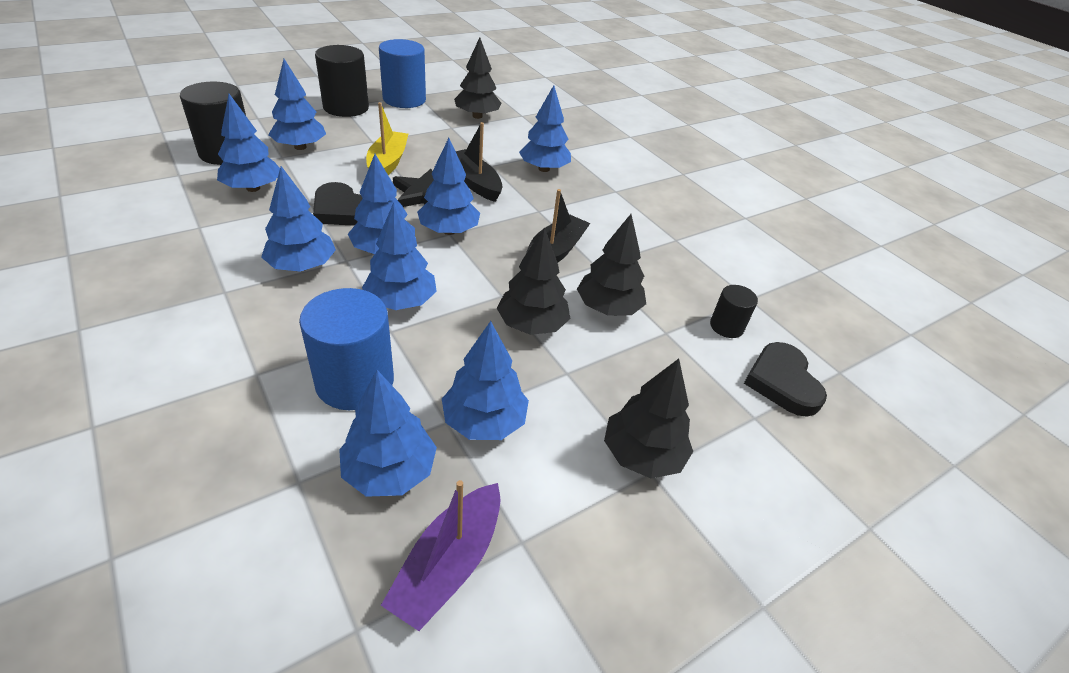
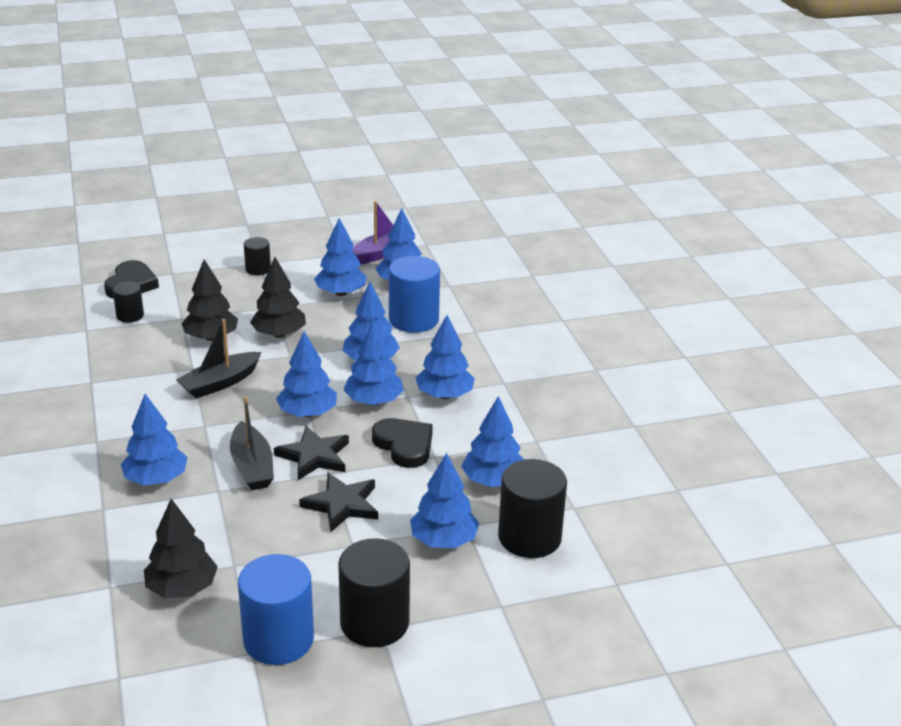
camera: 160 degrees left, 10 degrees down
(387, 163) = (342, 505): yellow boat -> black star
(642, 455) = (258, 269): black tree -> black cylinder

